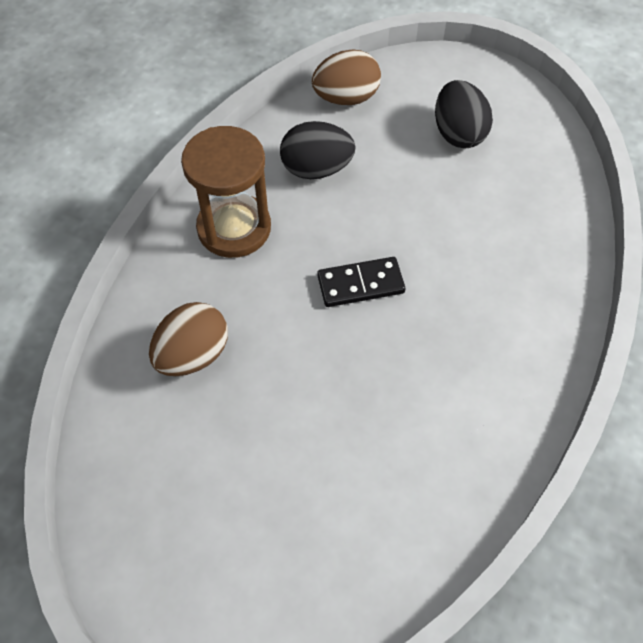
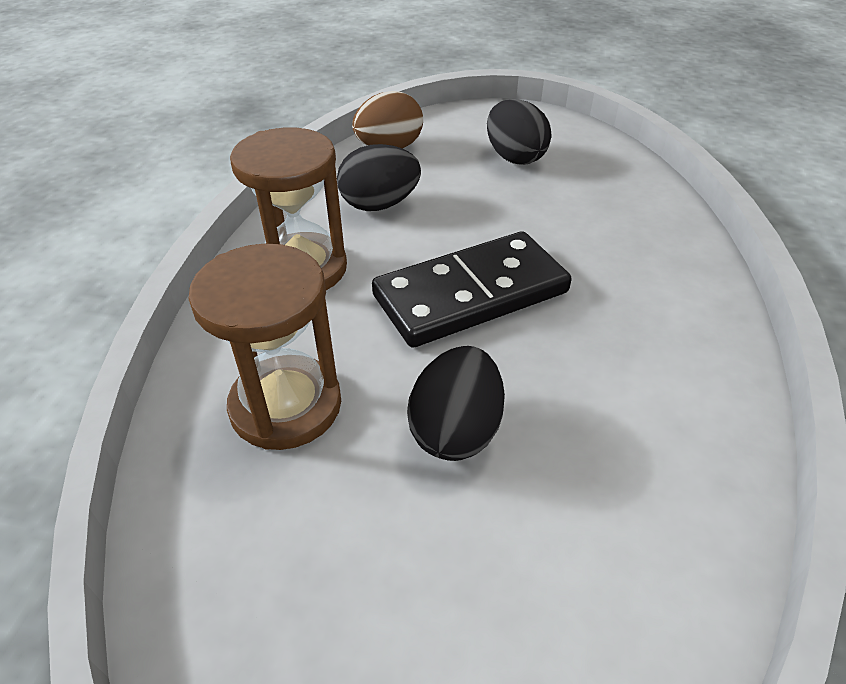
camera: 15 degrees left, 15 degrees down
(193, 355) = (286, 405): brown egg -> brown hourglass
(306, 404) = (455, 430): none -> black egg
(360, 284) = (470, 294): black domino -> black domino, size x1.83

